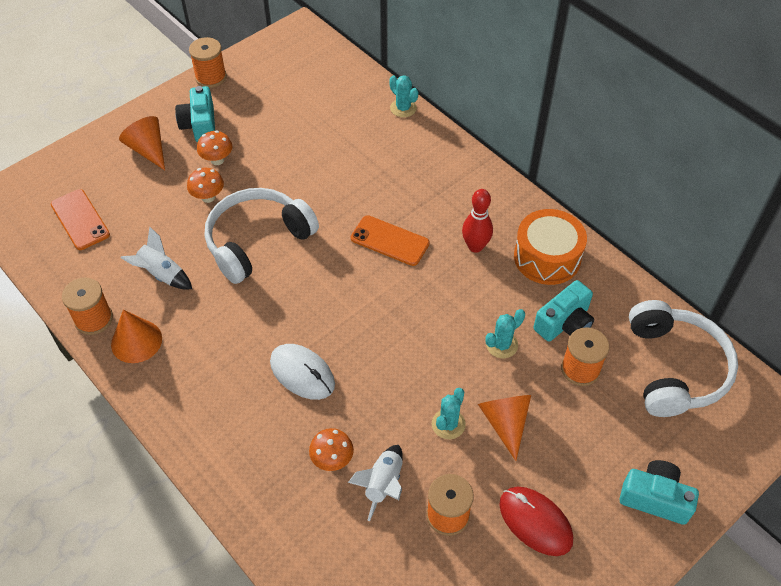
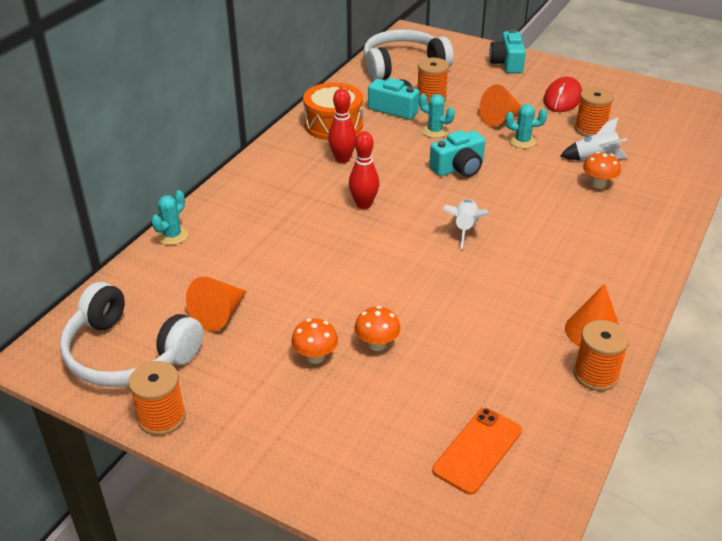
camera: 110 degrees left, 15 degrees down
(148, 150) = (327, 430): orange cone -> orange cone (219, 314)
(162, 274) = (504, 343): white rocket -> white rocket (464, 228)
(200, 125) = (261, 395): turquoise camera -> turquoise camera (458, 168)
(257, 241) = (415, 287): white headphones -> white headphones (128, 354)
(302, 373) = (539, 218): white mouse -> none
(390, 241) = (363, 204): orange phone -> red bowling pin

